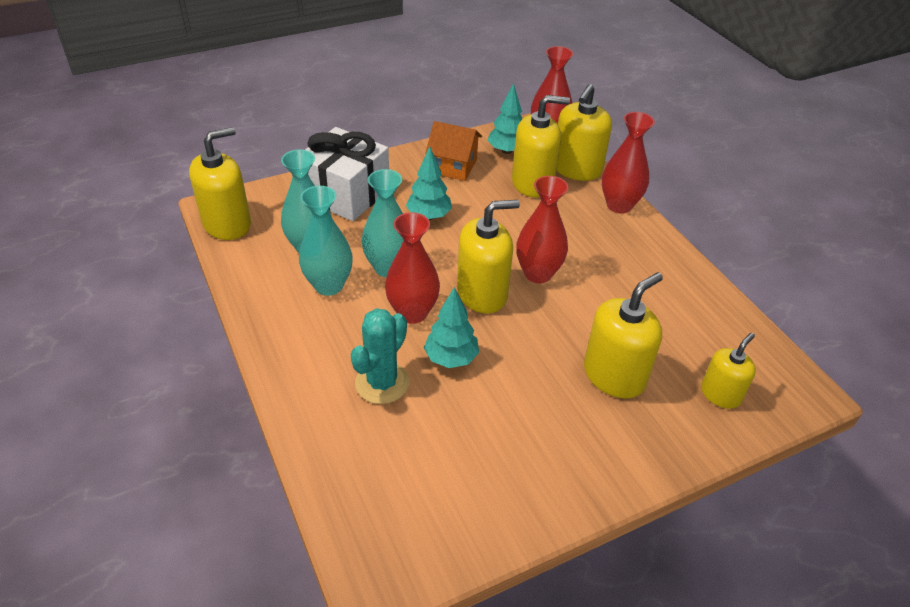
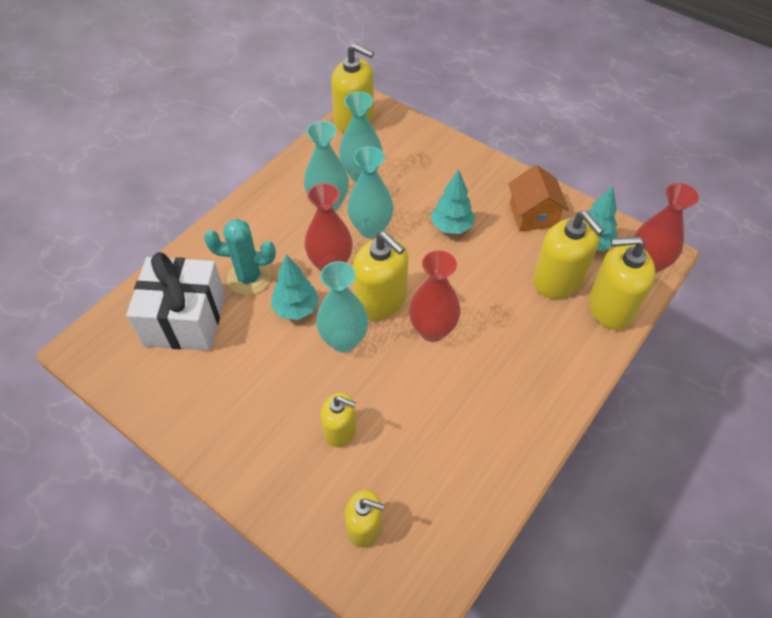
camera: 65 degrees right, 10 degrees up
(346, 194) = (438, 165): white gift -> white gift (185, 319)
(513, 336) = (344, 340): none -> turquoise vase
(614, 375) = (340, 430): yellow soap dispenser -> yellow soap dispenser, size x0.61
(619, 205) = (581, 362): red vase -> none

